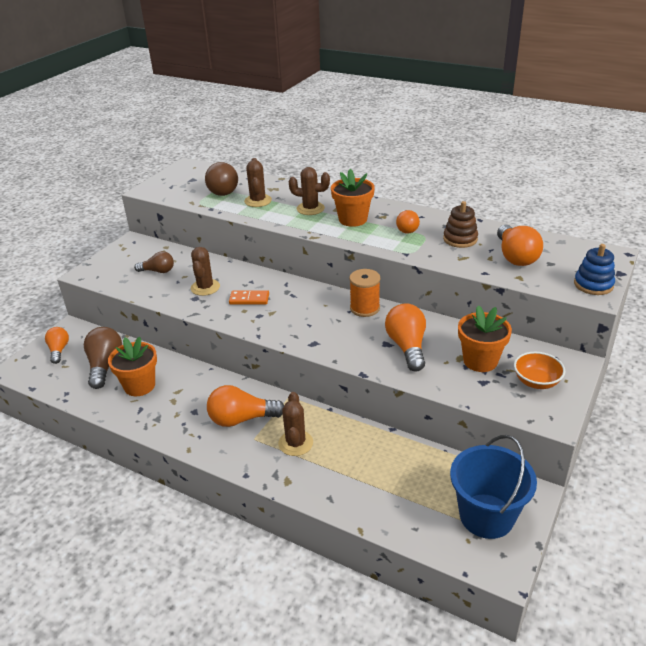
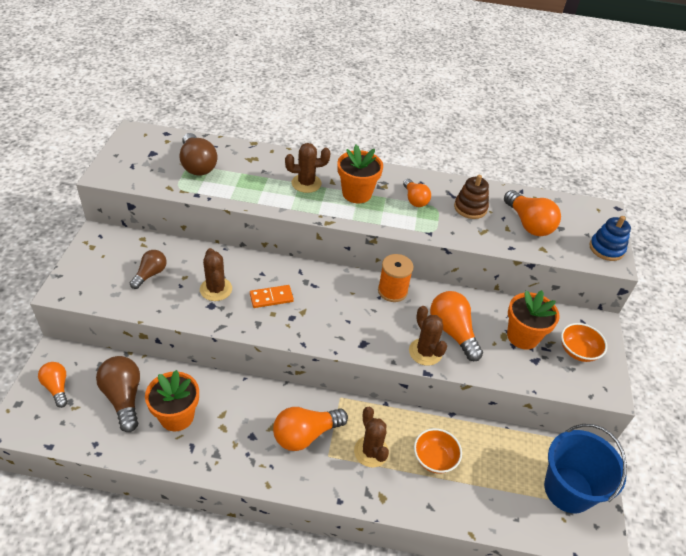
camera: 25 degrees left, 10 degrees up
(158, 271) = (150, 274): brown light bulb -> brown light bulb turned 45 degrees counterclockwise
(258, 201) = (244, 178): brown cactus -> brown cactus (425, 352)
(355, 461) = (434, 458): none -> orange bowl

